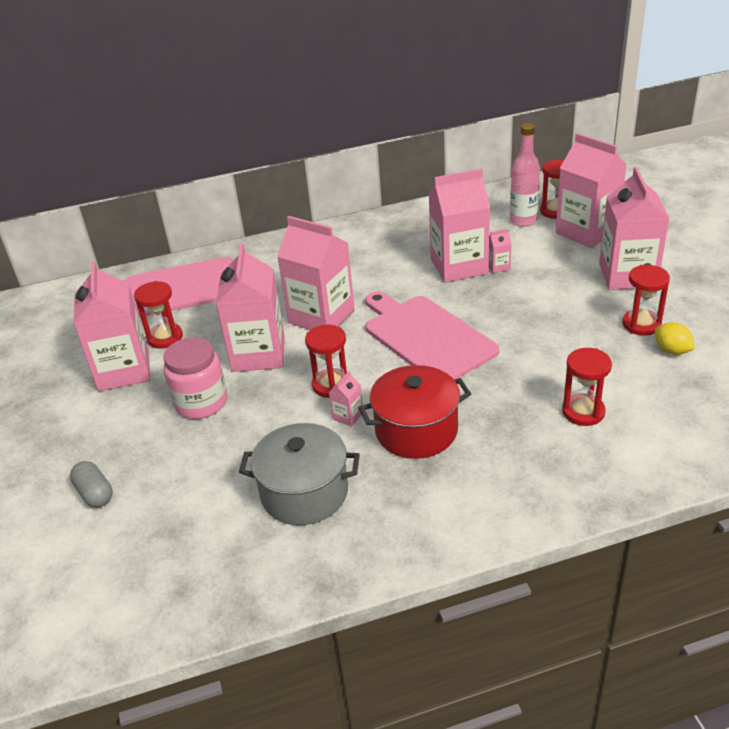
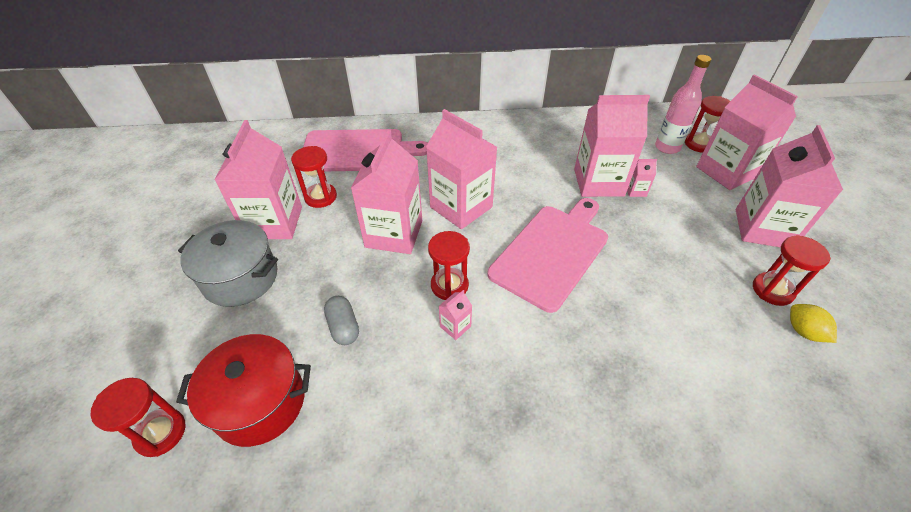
camera: 10 degrees right, 10 degrees up
(95, 493) = (197, 354): grey capsule -> grey capsule (343, 327)
(201, 403) = (327, 274): pink jar -> none
(304, 493) = (387, 412): grey pot -> grey pot (240, 278)
(416, 430) = (518, 363): red pot -> red pot (260, 402)
(426, 337) = (552, 252): pink cutting board -> pink cutting board turned 60 degrees clockwise
(583, 412) = (697, 387): red hourglass -> red hourglass (161, 433)

